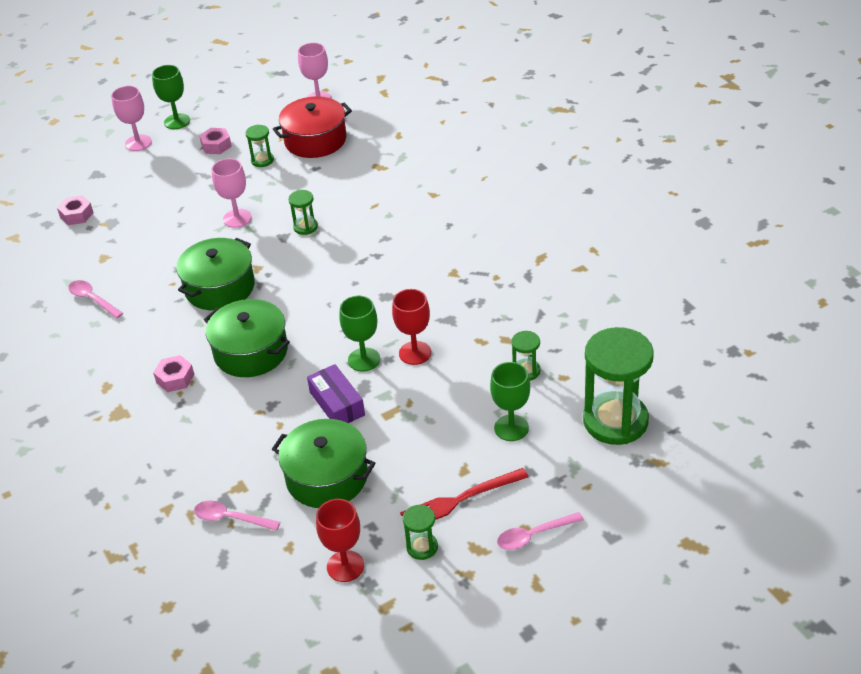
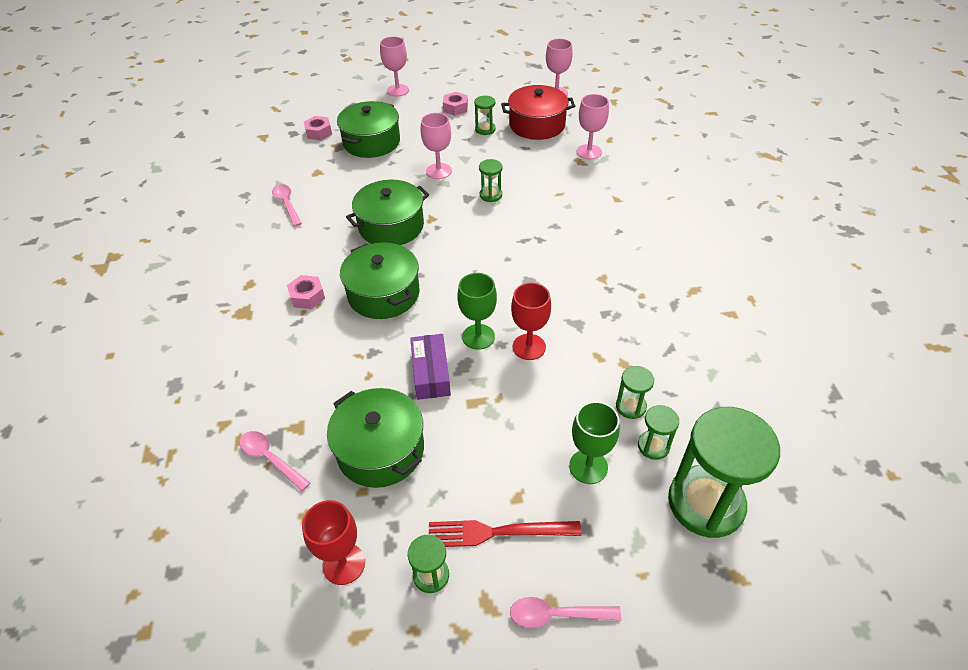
camera: 20 degrees right, 5 degrees up
(144, 208) = (371, 142): none -> green pot
(177, 121) = (436, 82): green goblet -> none
(383, 154) = (589, 152): none -> pink goblet
(557, 394) = (653, 446): none -> green hourglass

